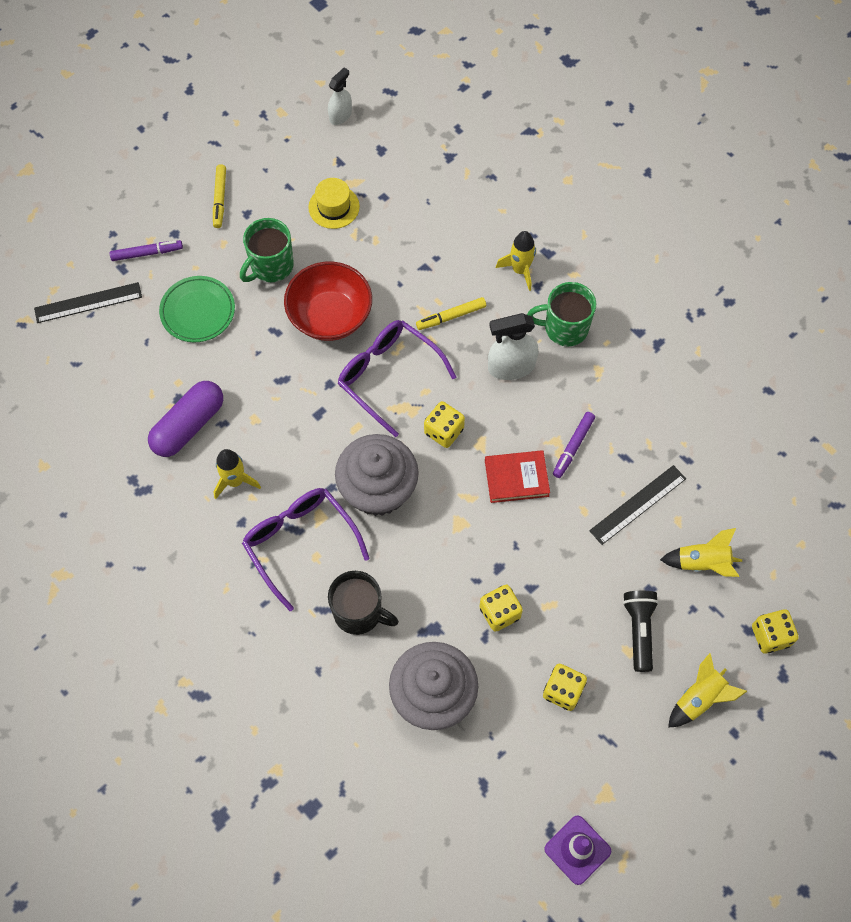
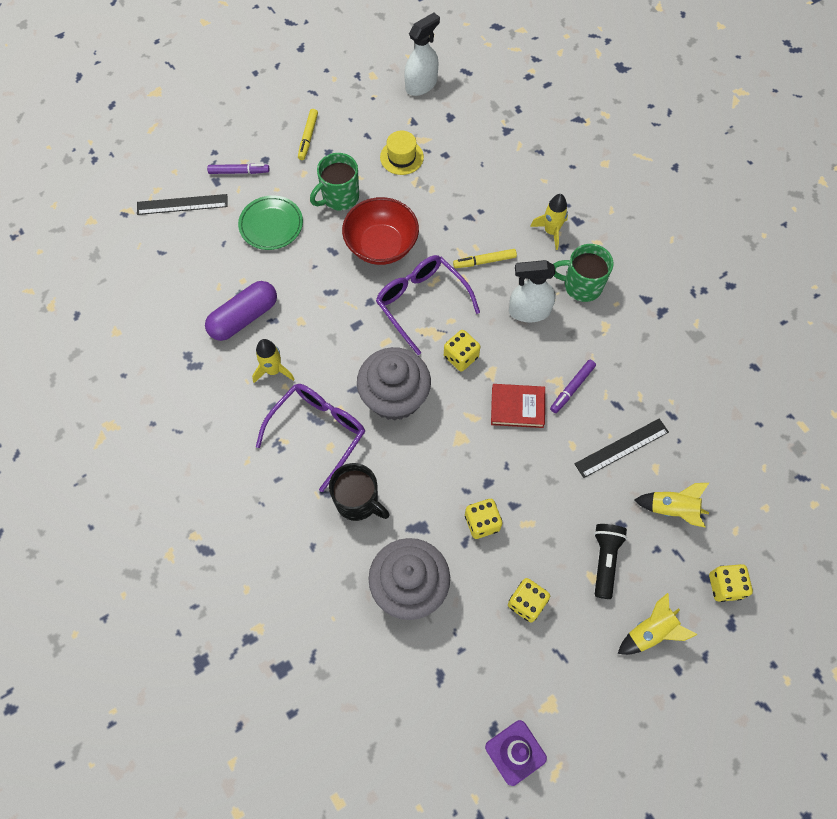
camera: 10 degrees right, 0 degrees up
(300, 542) = (318, 432): purple glasses -> purple glasses turned 60 degrees clockwise
(340, 115) = (421, 85): white spray bottle -> white spray bottle, size x1.57

